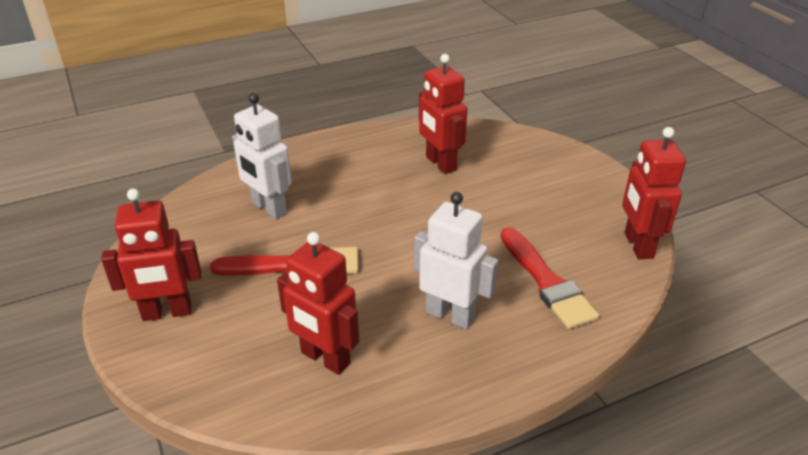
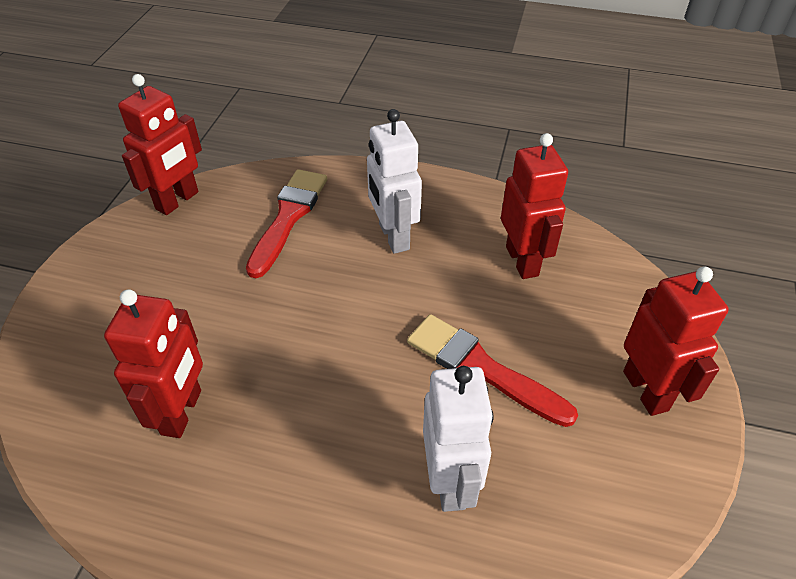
camera: 140 degrees left, 10 degrees up
(167, 313) = (646, 390): red robot -> red robot turned 45 degrees clockwise

